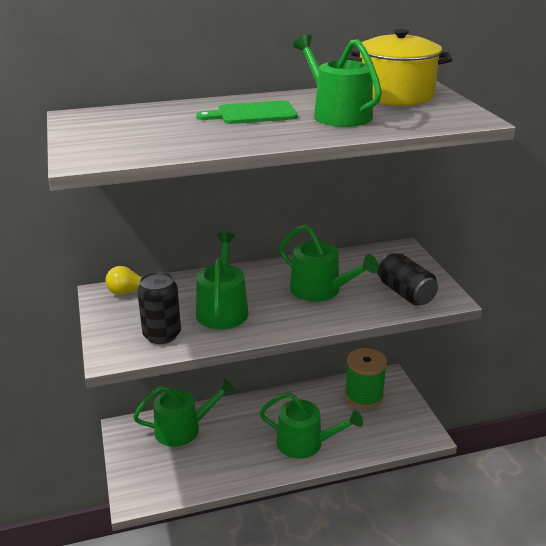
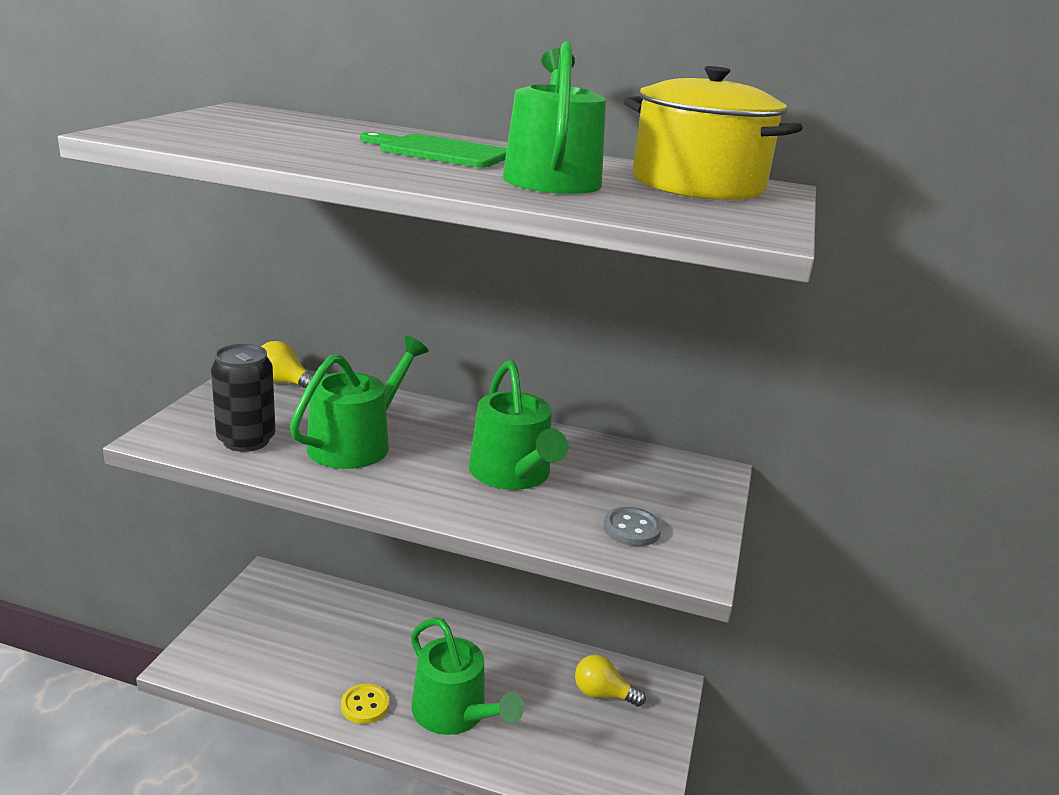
camera: 30 degrees right, 5 degrees down
(183, 429) = (329, 612): green watering can -> none
(257, 464) = (365, 705): none -> yellow button
(364, 395) = (602, 694): green spool -> yellow light bulb
(405, 293) = (631, 529): black can -> grey button

